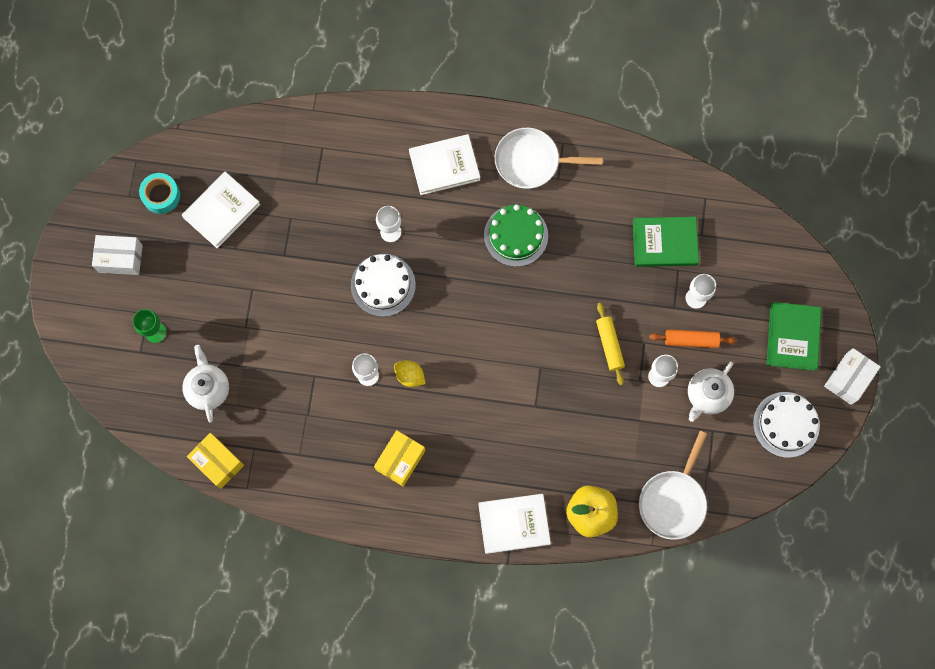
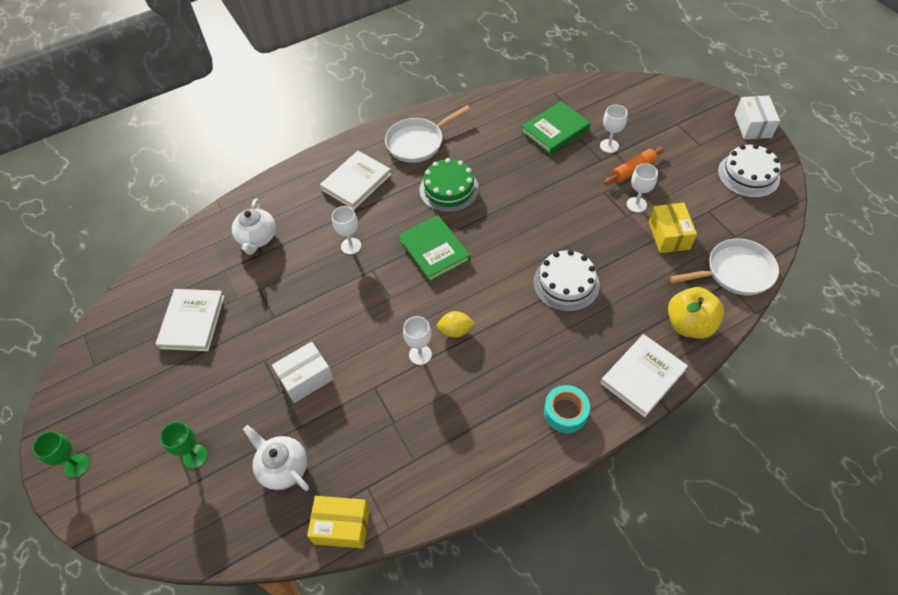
camera: 35 degrees left, 20 degrees down
(74, 276) = (77, 465): none -> green goblet
(120, 258) = (117, 419): white box -> white box (306, 378)
(161, 195) = (126, 345): turquoise tape -> turquoise tape (565, 412)
(383, 285) = (376, 284): white cake -> white cake (566, 283)
(400, 460) = (506, 398): yellow box -> yellow box (669, 235)
(609, 345) = (583, 209): yellow rolling pin -> none
(673, 500) = (735, 272): white pan -> white pan turned 90 degrees counterclockwise
(707, 395) = (680, 193): white teapot -> white teapot (257, 238)
(792, 337) = (693, 127): green book -> green book (434, 250)

